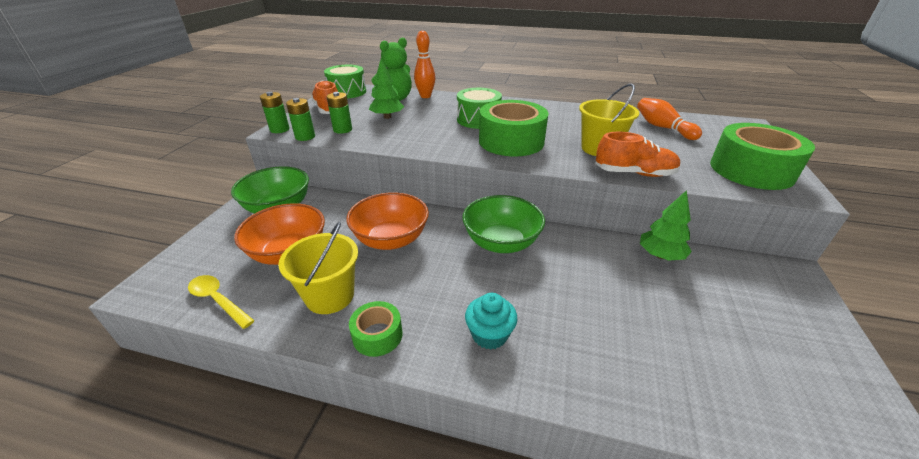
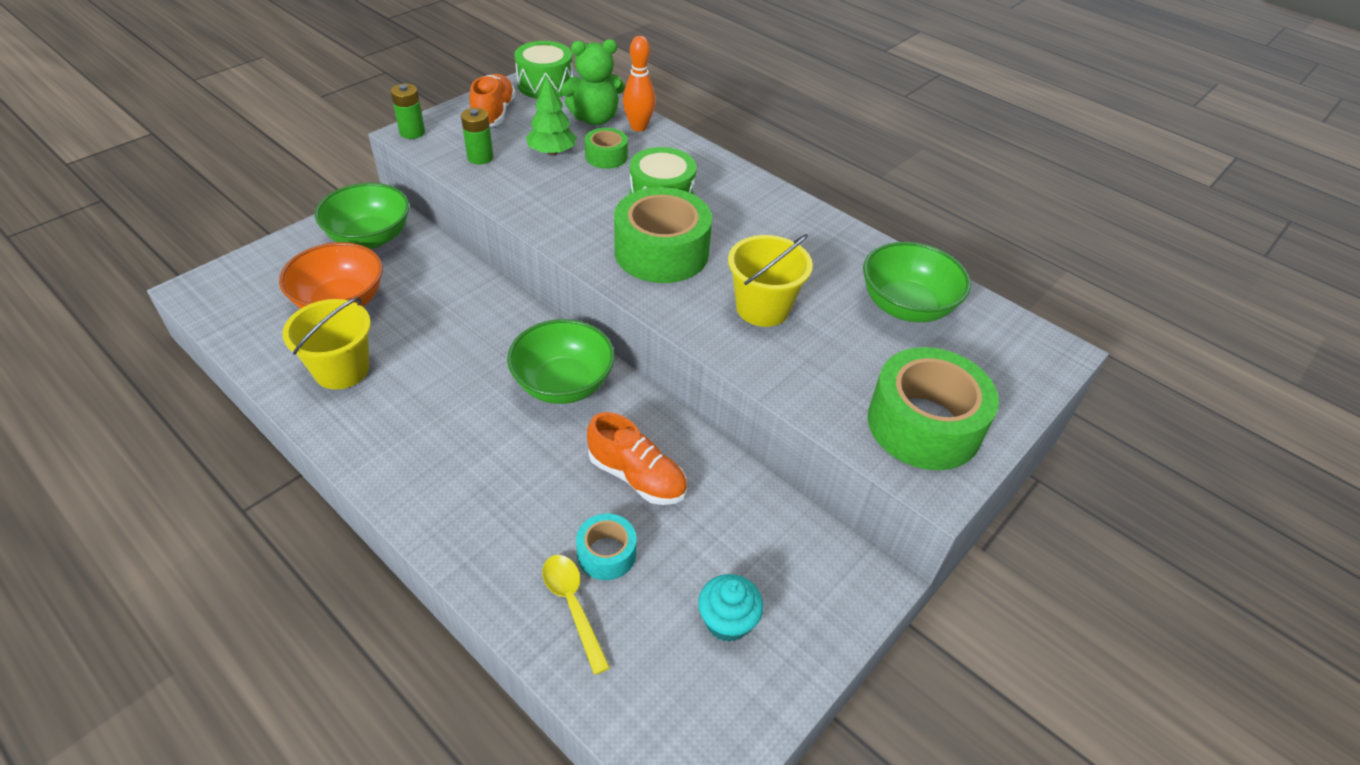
camera: 25 degrees right, 10 degrees up
(218, 300) = (246, 330): yellow spoon -> yellow spoon (572, 605)
(305, 137) = (430, 155): green battery -> none
(377, 335) = (351, 430): green tape -> green tape (606, 156)
(391, 239) = (451, 329): orange bowl -> none
(489, 335) = (449, 479): turquoise cupcake -> turquoise cupcake (727, 621)
(634, 173) = (754, 363): orange shoe -> orange shoe (637, 477)
(648, 332) = (606, 553): none -> turquoise tape
(660, 255) = (730, 483): green tree -> none
(662, 127) = (906, 306): orange bowling pin -> green bowl

